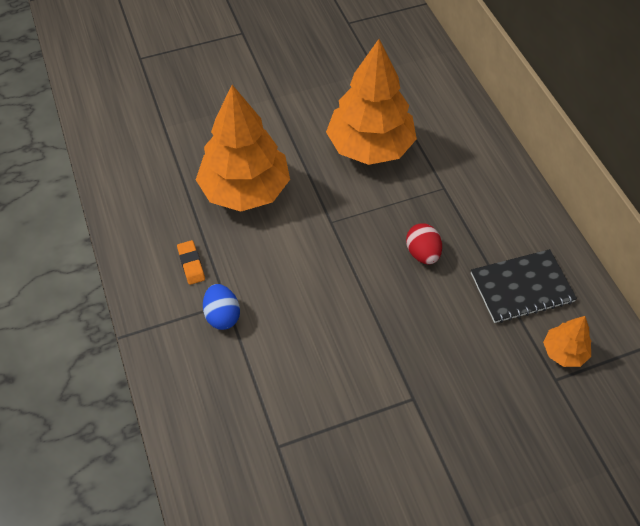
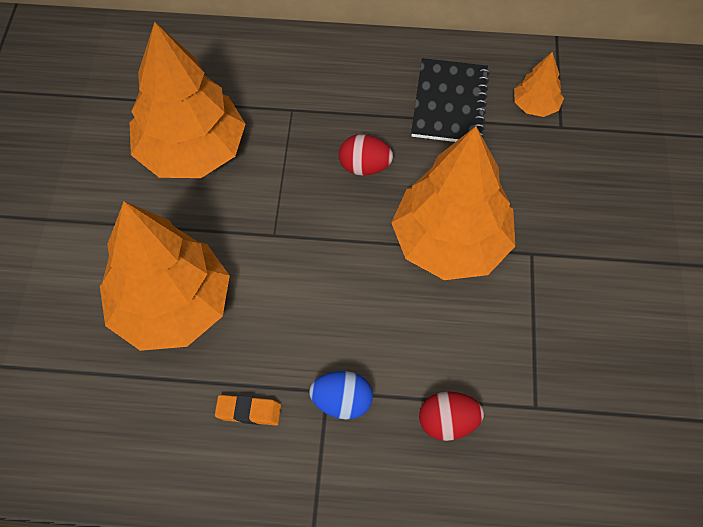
camera: 65 degrees left, 5 degrees up
(237, 389) = (447, 423): none -> red egg
(389, 336) = (450, 243): none -> orange tree

